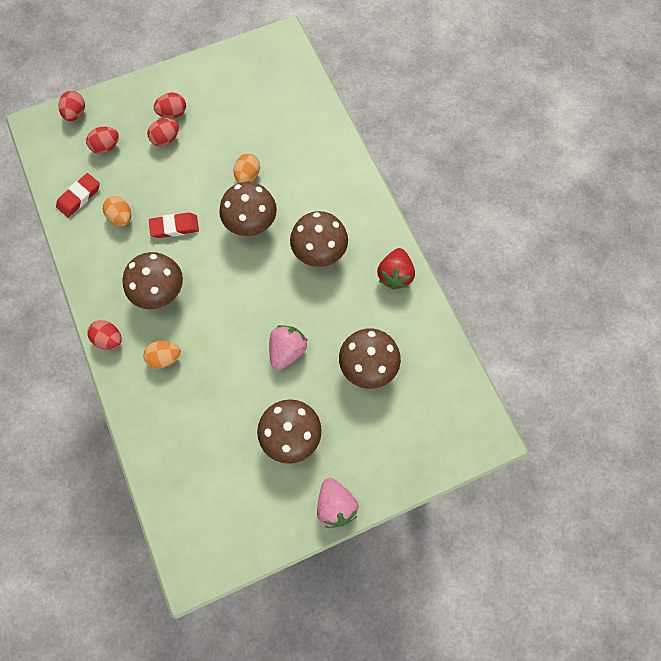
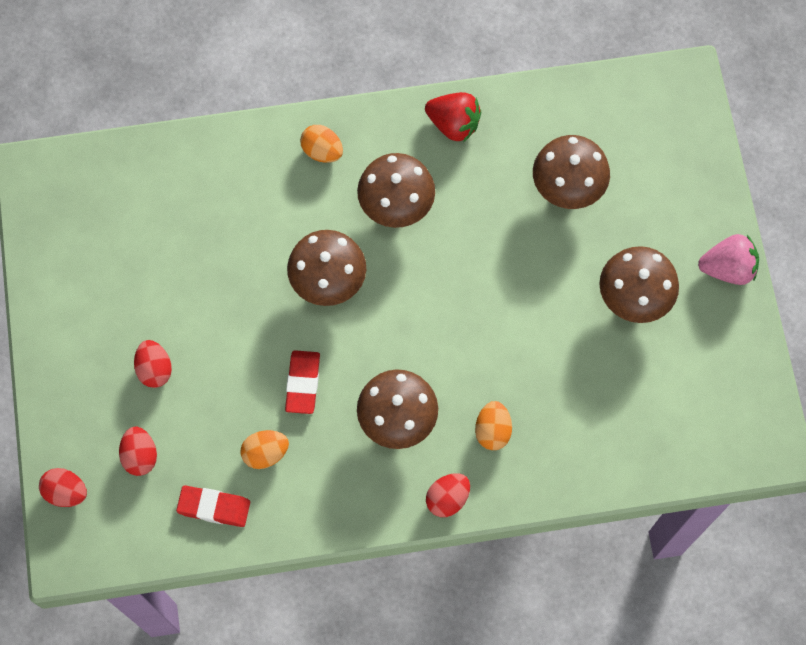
camera: 75 degrees left, 0 degrees up
(79, 197) = (214, 507): red eraser -> red eraser turned 45 degrees counterclockwise
(173, 113) = (113, 351): red egg -> none
(248, 175) = (251, 270): orange egg -> orange egg (322, 151)
(287, 351) = (522, 278): pink strawberry -> none

